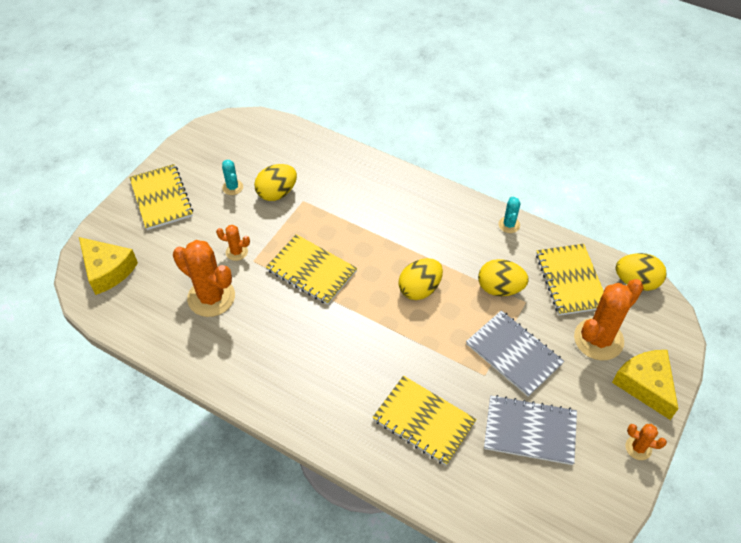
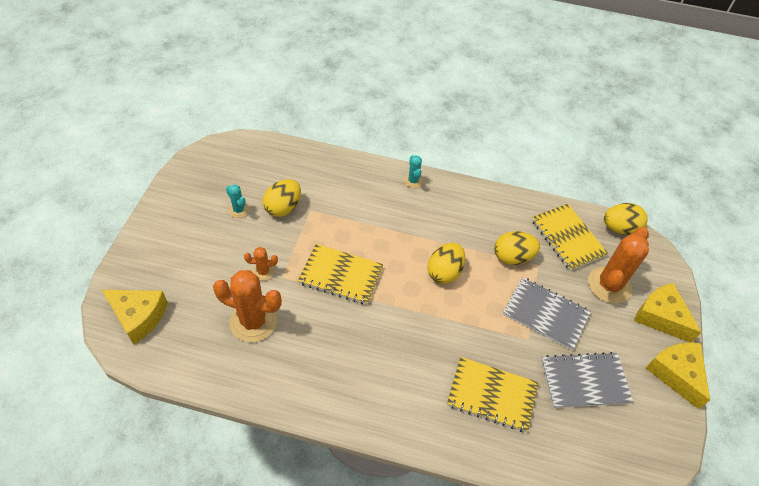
camera: 20 degrees left, 0 degrees up
(161, 198) = (171, 233): yellow notebook -> none
(509, 225) = (499, 199): turquoise cactus -> turquoise cactus (413, 181)
(638, 448) = (676, 374): orange cactus -> yellow cheese

